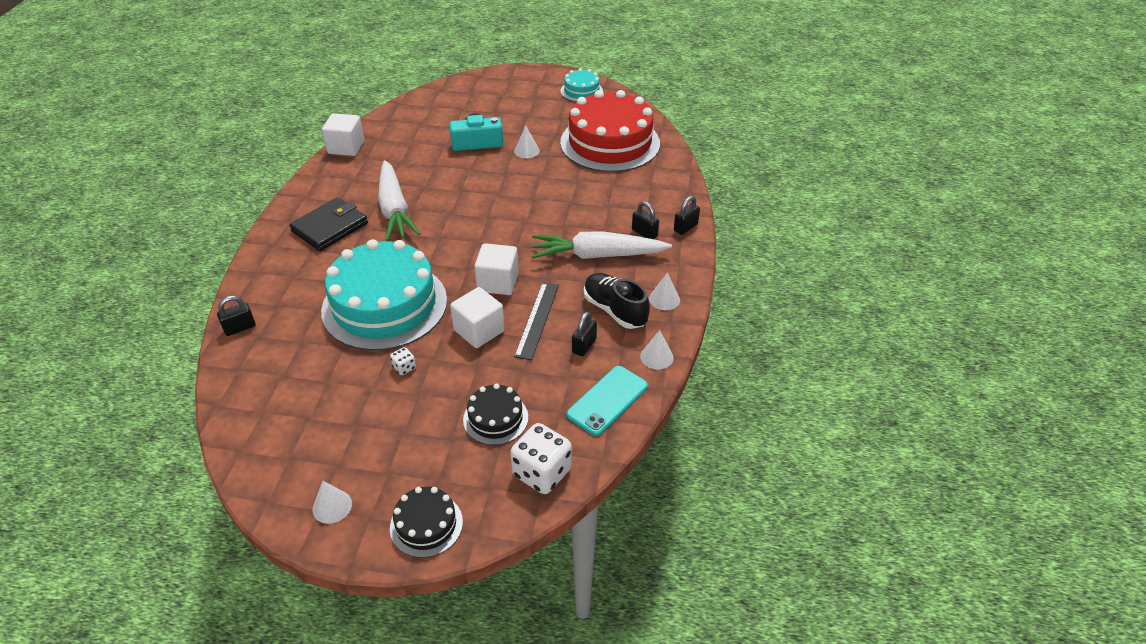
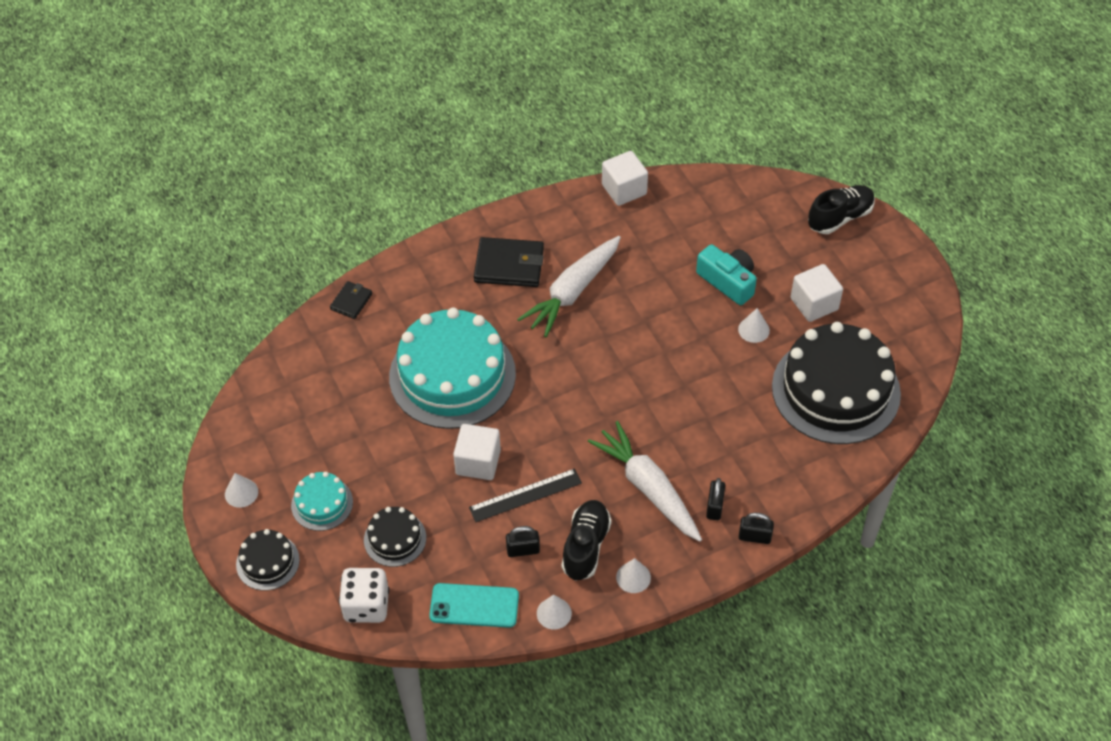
camera: 55 degrees right, 10 degrees up
(240, 328) = (351, 301): black padlock -> black wallet
(404, 367) = (397, 440): white dice -> none
(488, 82) = (840, 217): none -> black shoe
(498, 282) = (546, 435): white cube -> white cube (814, 304)
(581, 91) = (907, 306): turquoise cake -> turquoise cake (322, 503)
(610, 143) = (836, 390): red cake -> black cake

